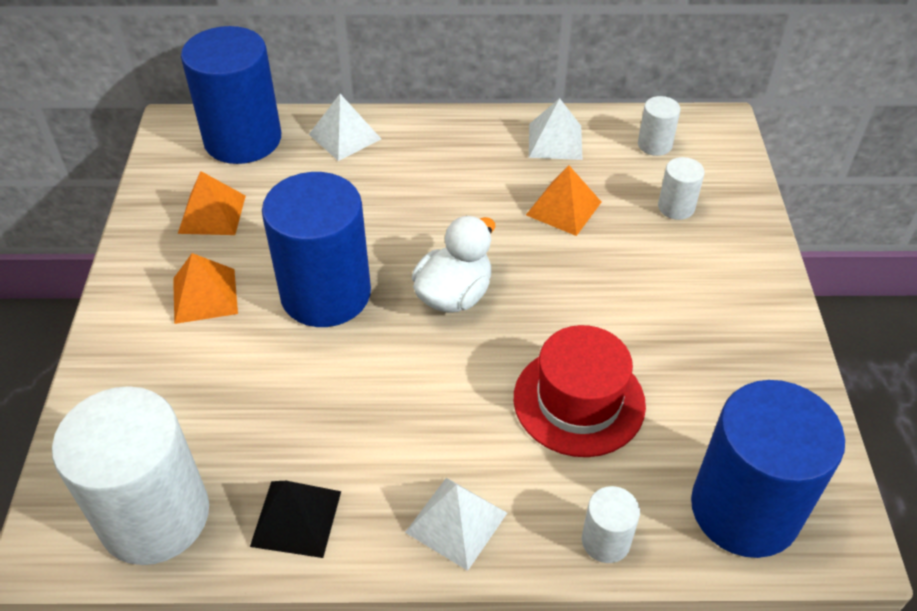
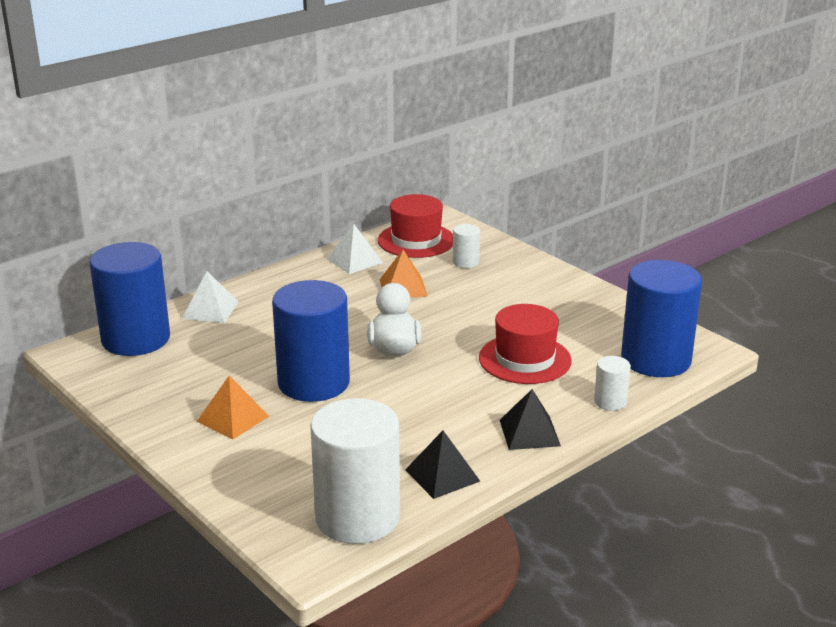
camera: 40 degrees left, 20 degrees down
(212, 214) = (174, 382): orange pyramid -> none
(456, 522) = (529, 433): white pyramid -> black pyramid
(654, 145) = (416, 240): white cylinder -> red hat

